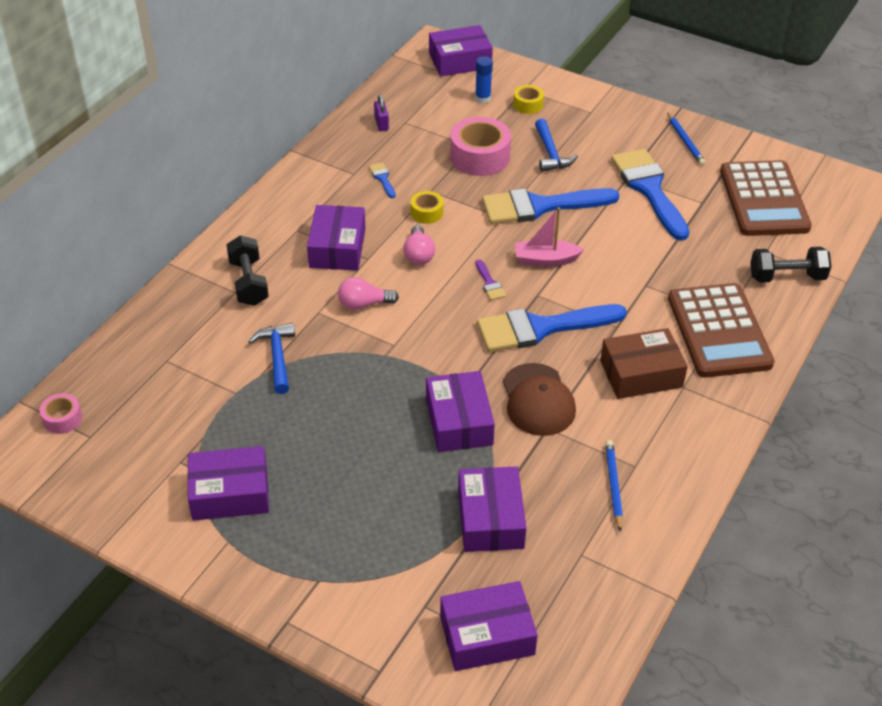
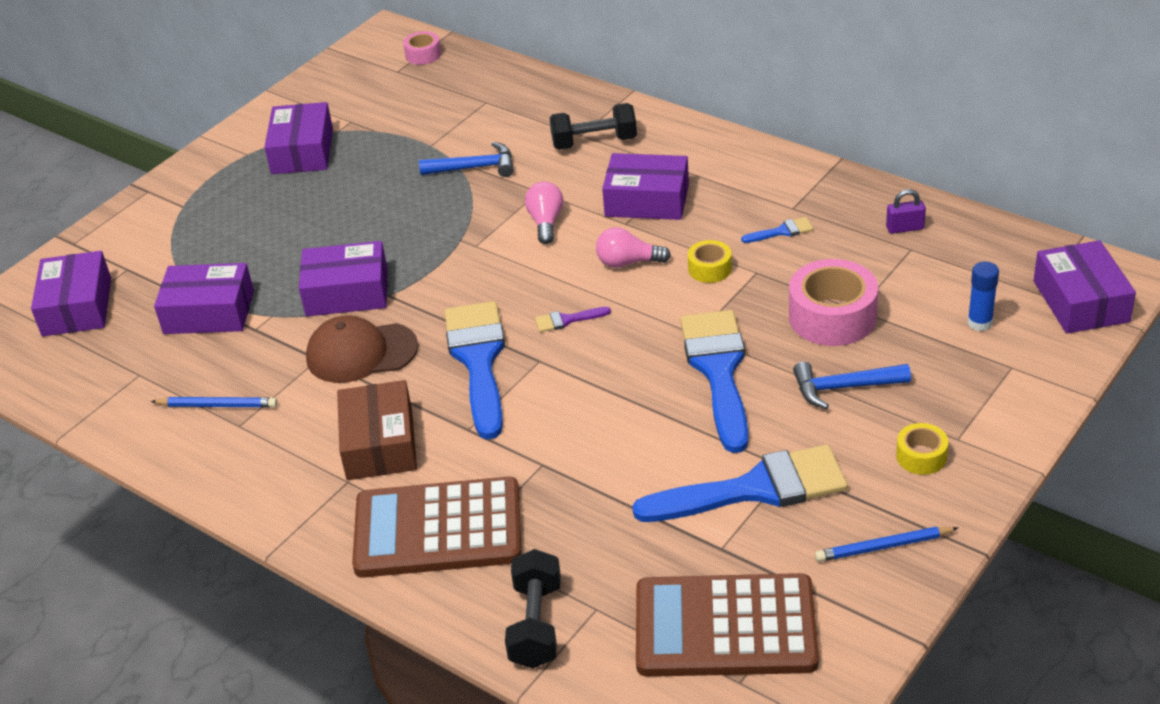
camera: 100 degrees right, 5 degrees down
(528, 105) = (969, 369): yellow tape -> yellow tape (921, 456)
(545, 260) = (605, 371): pink boat -> none

